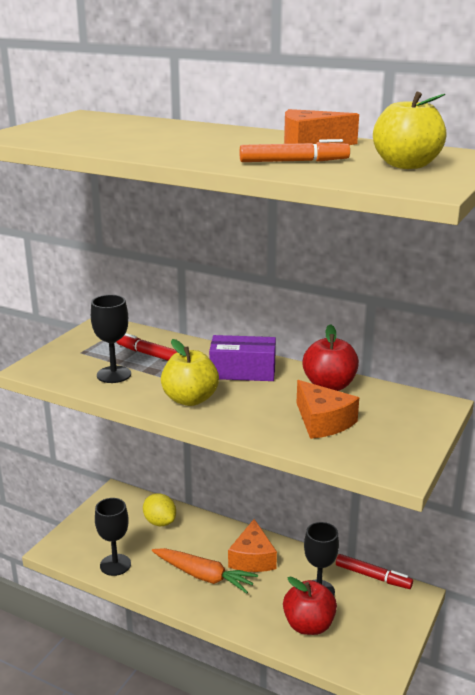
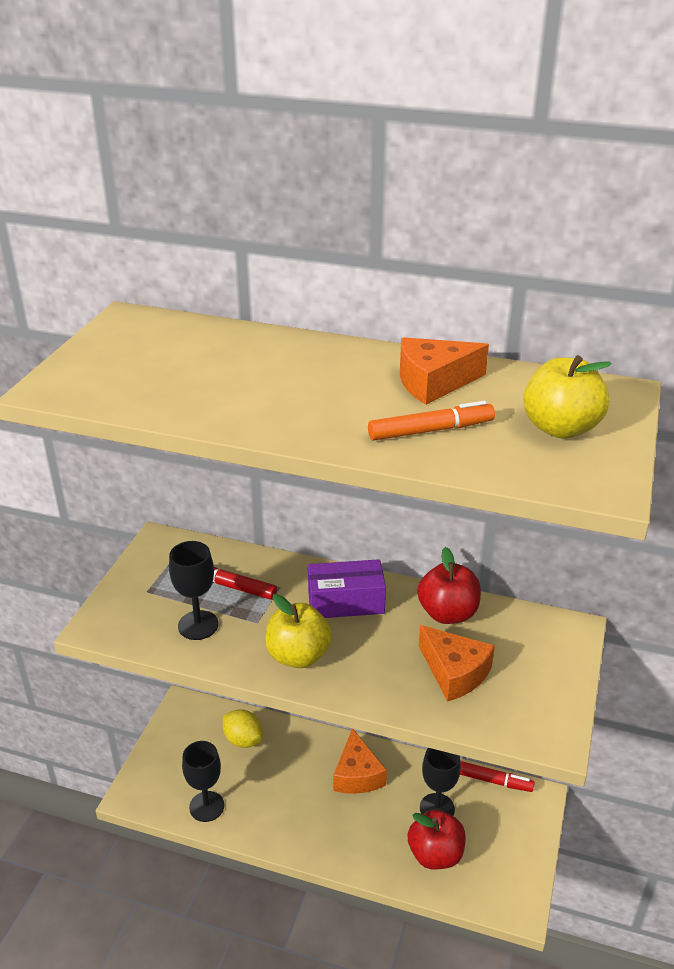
camera: 10 degrees left, 10 degrees up
(204, 576) = (309, 807): orange carrot -> none

